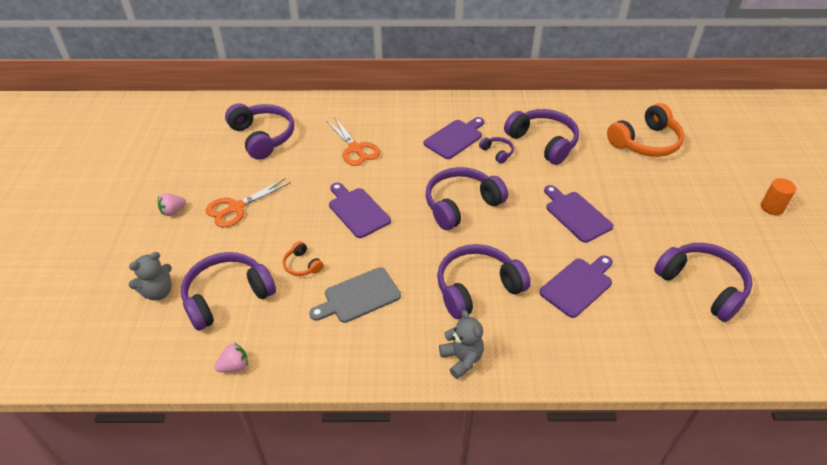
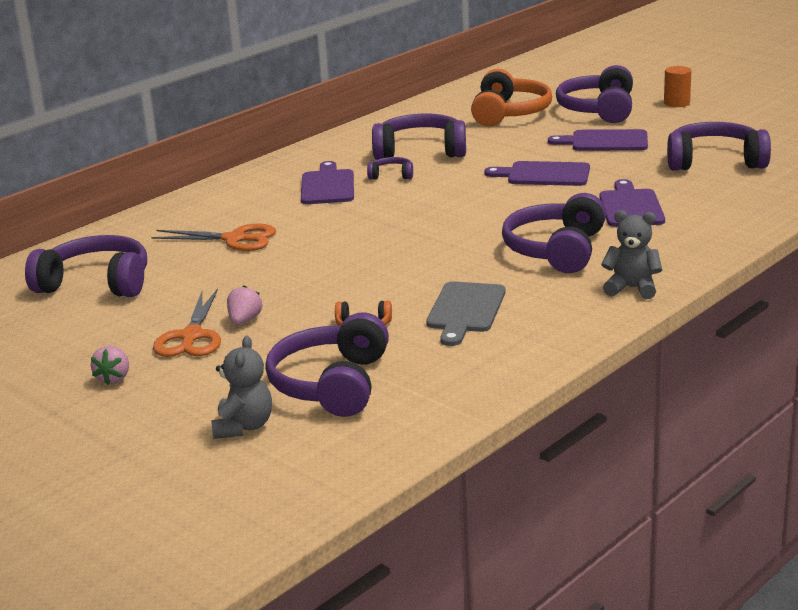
camera: 45 degrees left, 20 degrees down
(234, 366) = (447, 410): pink strawberry -> pink strawberry (244, 321)
(357, 211) = (337, 270): purple cutting board -> purple cutting board (605, 141)
(461, 205) = (431, 218): purple headphones -> purple headphones (598, 110)

